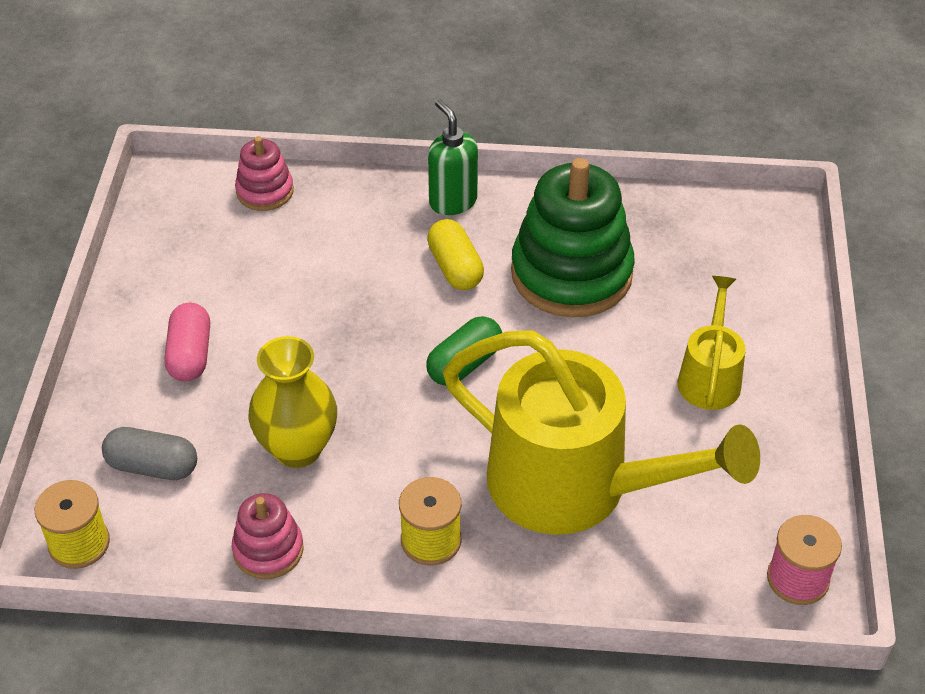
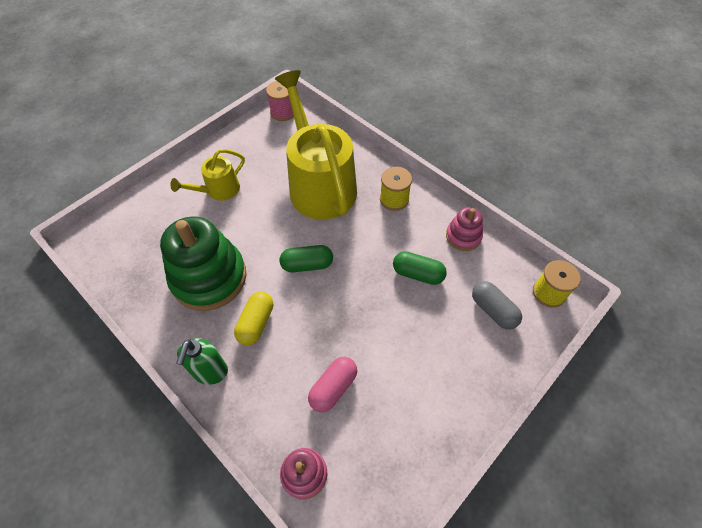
camera: 140 degrees left, 10 degrees up
(190, 355) = (435, 367): pink capsule -> pink capsule (333, 388)
(297, 448) = (418, 274): yellow vase -> green capsule

